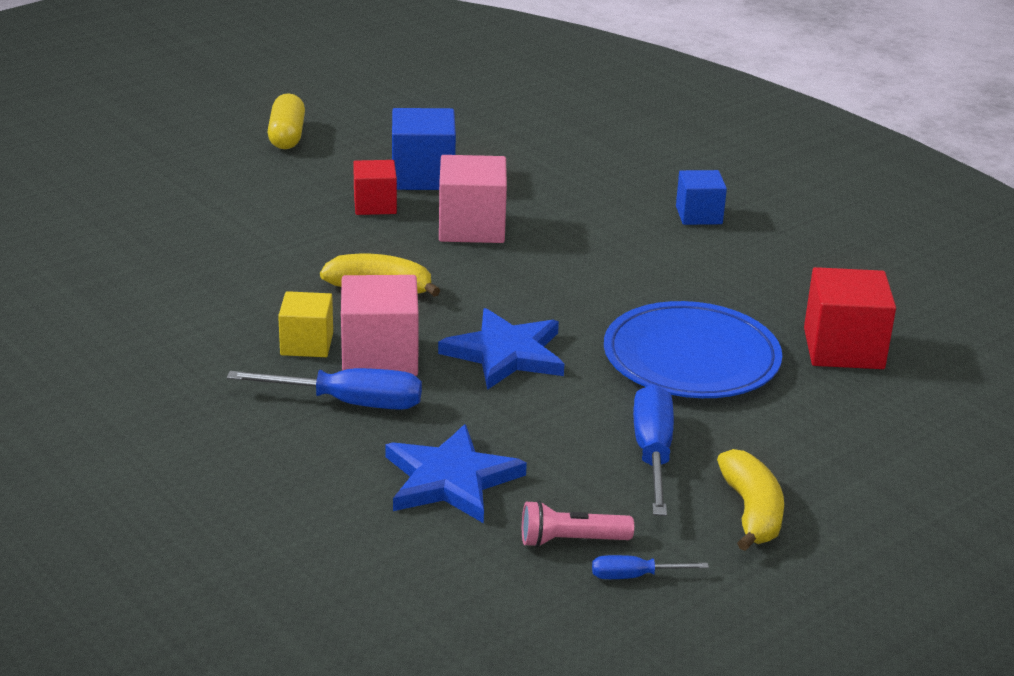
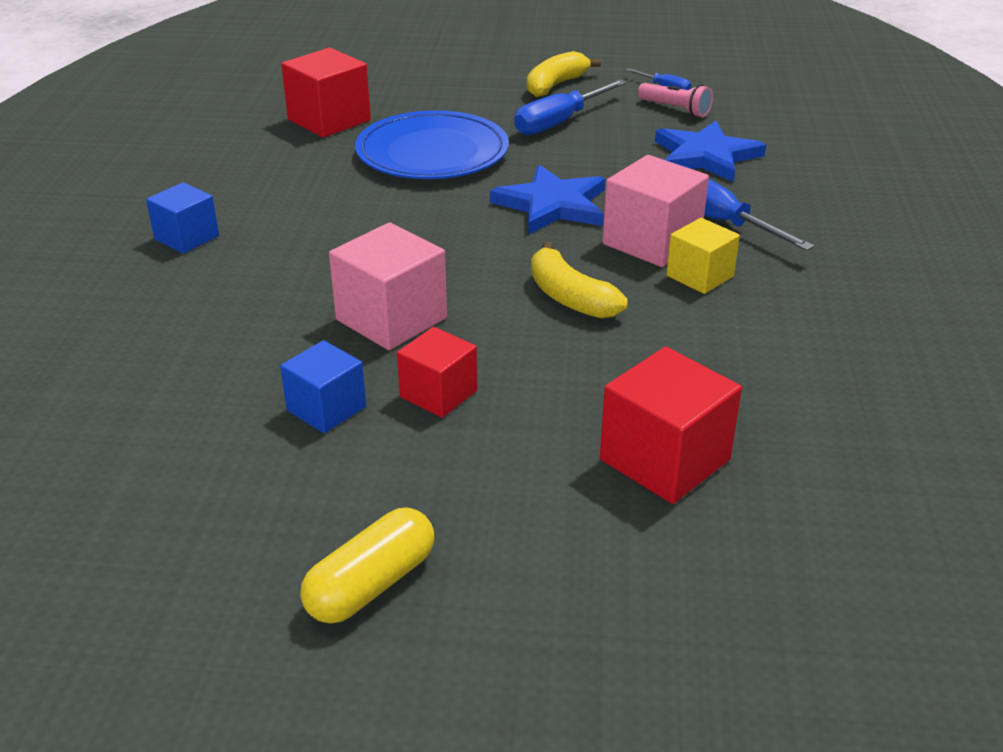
camera: 135 degrees left, 5 degrees up
(203, 227) = (664, 460): none -> red cube
(423, 176) = (326, 409): blue cube -> blue cube, size x0.64

